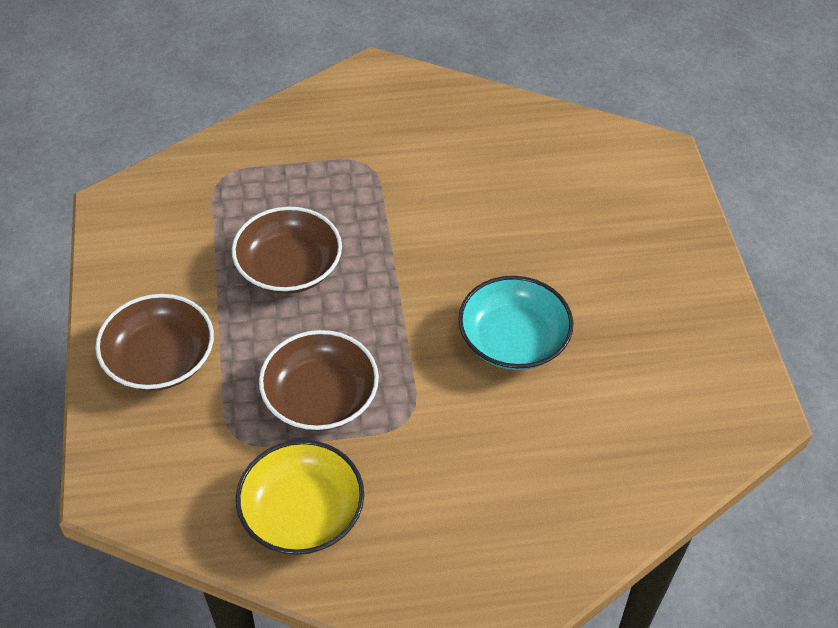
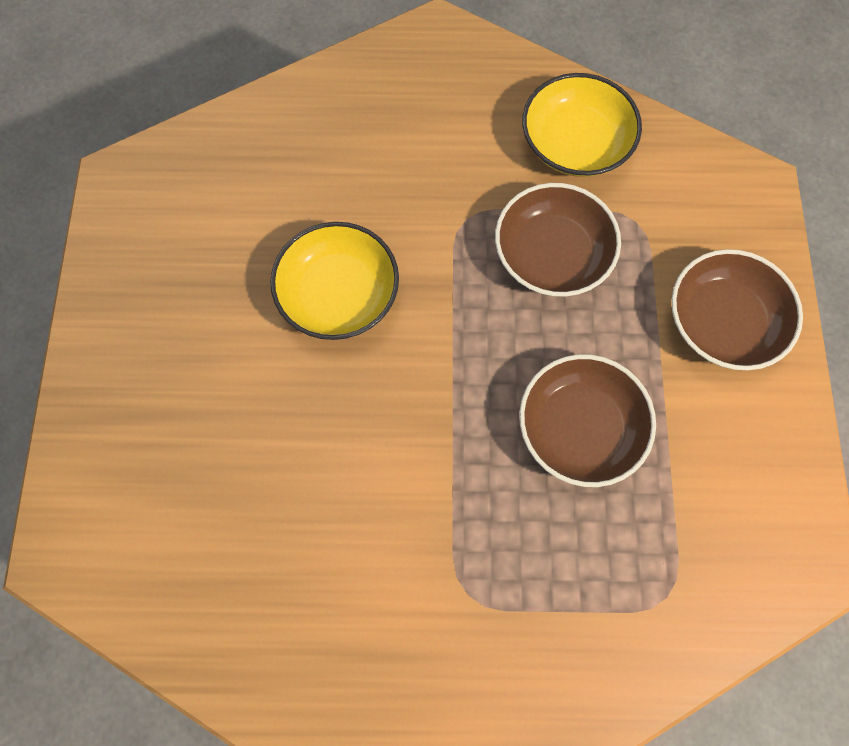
camera: 170 degrees left, 20 degrees up
(513, 340) = (338, 294): turquoise bowl -> yellow bowl

